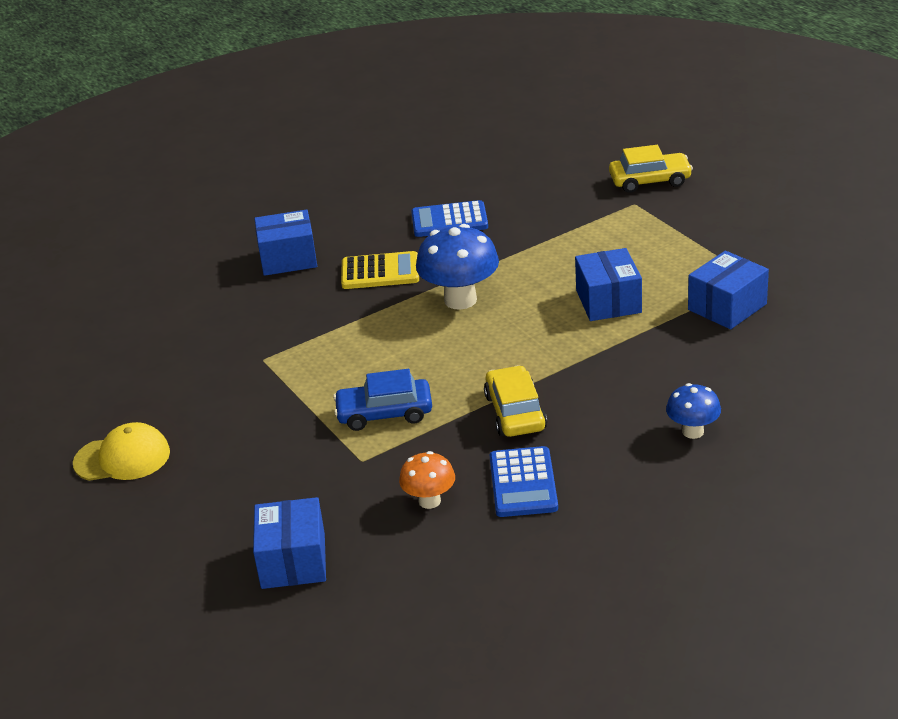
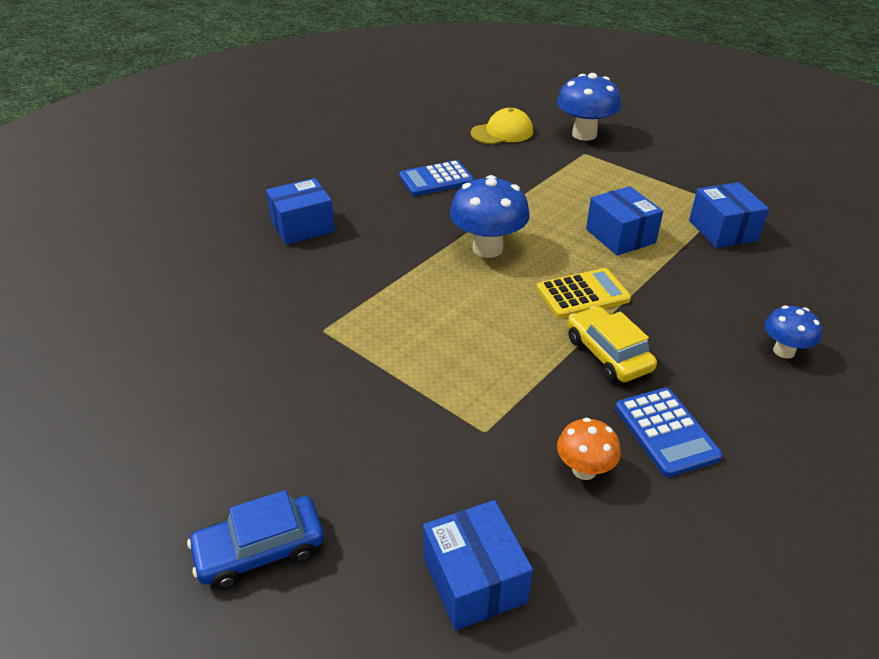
camera: 20 degrees left, 5 degrees up
(122, 458) = (208, 471): yellow cap -> yellow cap (502, 132)
(380, 272) = (398, 230): yellow calculator -> yellow calculator (583, 294)
(384, 413) = (479, 373): blue car -> blue car (260, 550)
(650, 180) = (584, 134): yellow car -> blue mushroom
(727, 307) = (722, 230): blue box -> blue box turned 45 degrees counterclockwise

